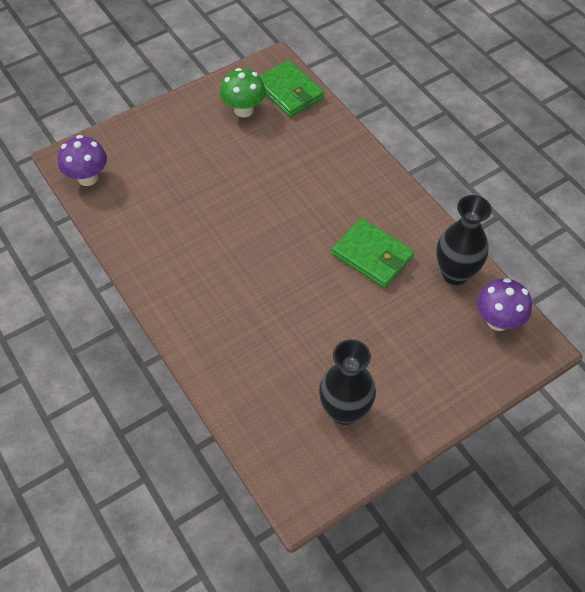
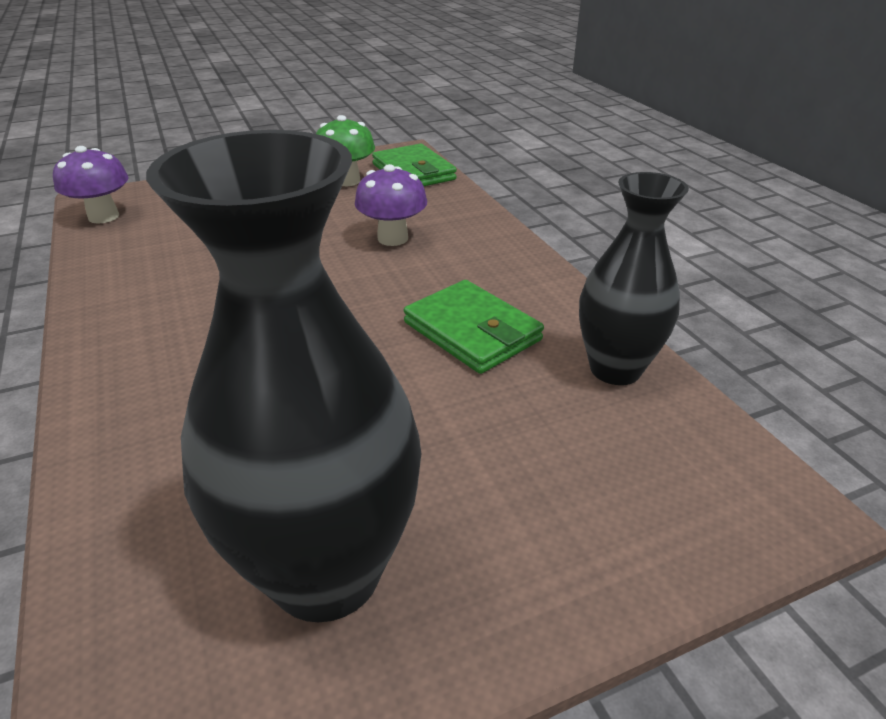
camera: 10 degrees right, 20 degrees down
(345, 411) = (326, 572): black vase -> black vase, size x1.56
(498, 321) = (696, 448): purple mushroom -> purple mushroom (393, 238)

